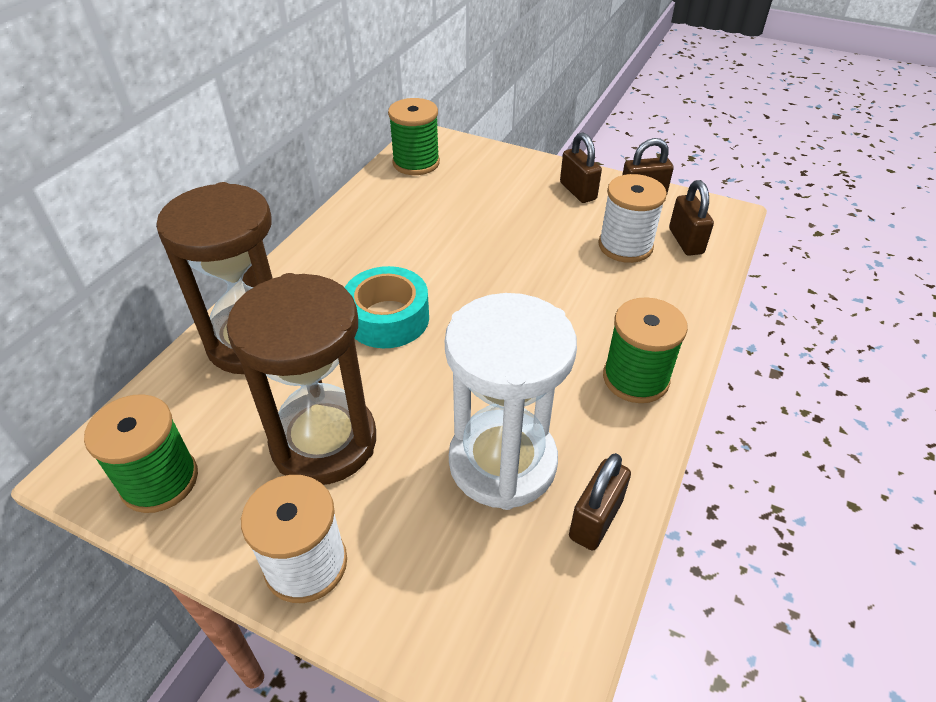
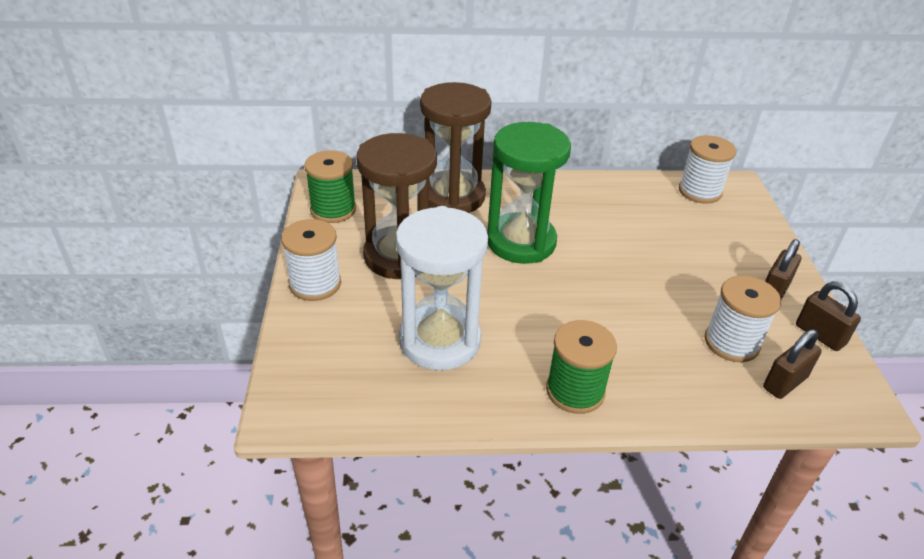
camera: 60 degrees right, 5 degrees down
(388, 318) = (521, 242): turquoise tape -> green hourglass
(416, 163) = (699, 191): green spool -> white spool
(595, 519) = (424, 403): brown padlock -> none

